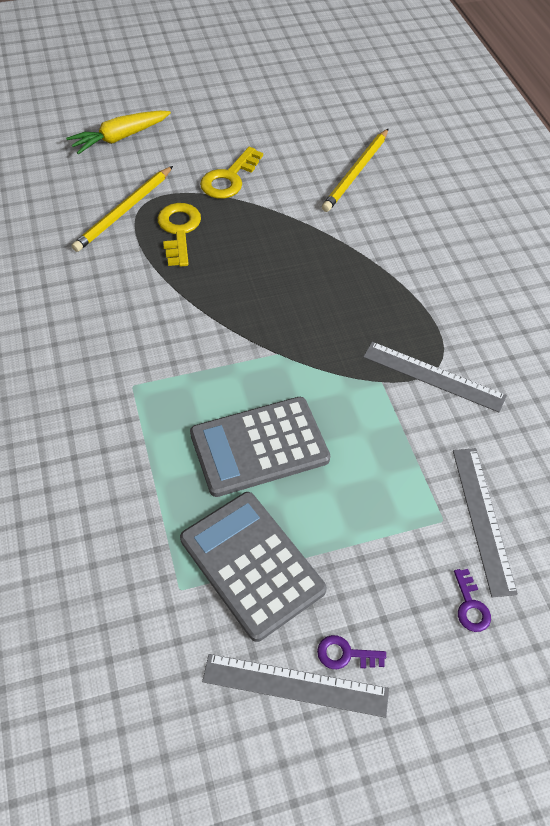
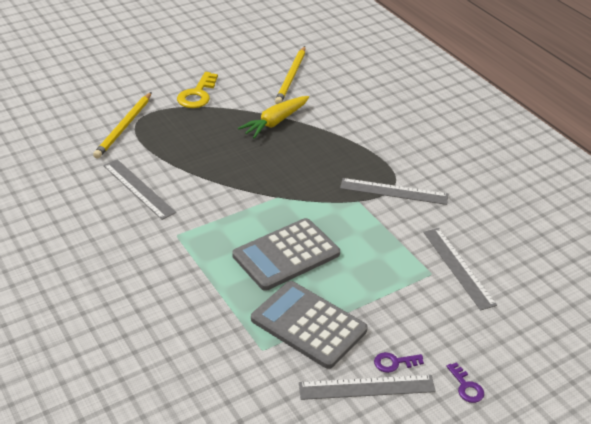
camera: 15 degrees left, 15 degrees down
(110, 306) = (138, 188): none -> grey ruler
(120, 138) = (101, 80): yellow carrot -> yellow carrot (275, 122)
(179, 231) = (172, 133): yellow key -> none
(470, 605) = (468, 318): purple key -> purple key (466, 386)

